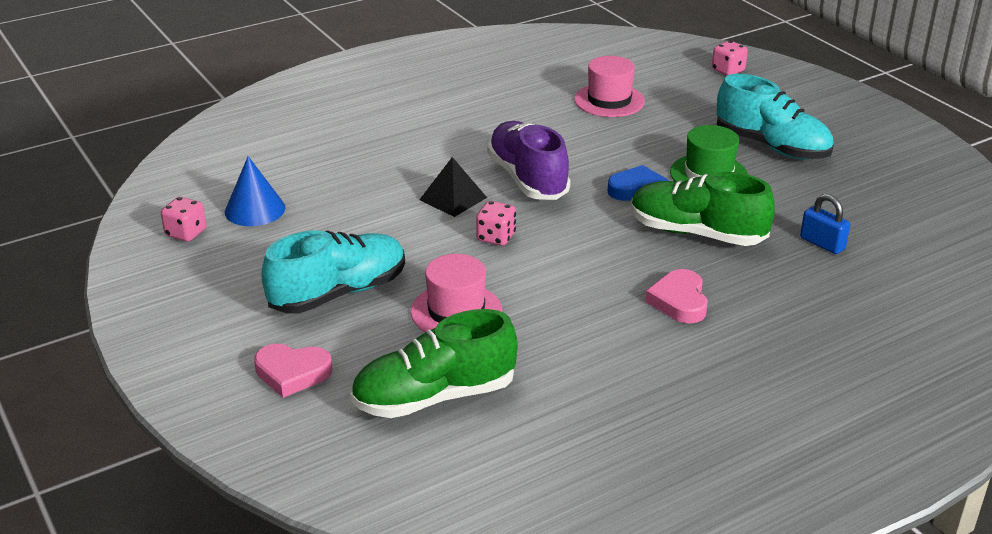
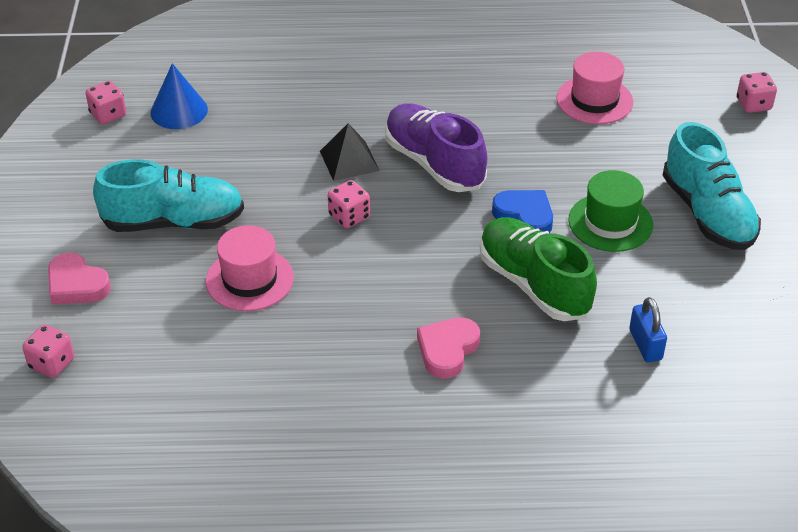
camera: 30 degrees right, 10 degrees up
(333, 444) = (52, 363): none -> pink dice
(434, 397) = (161, 355): green shoe -> none
(527, 179) = (434, 163): purple shoe -> purple shoe turned 45 degrees counterclockwise

